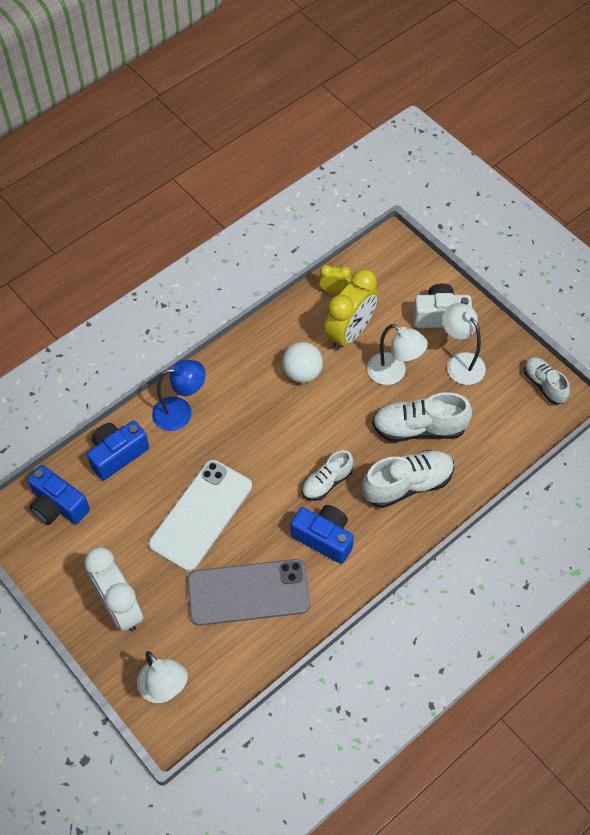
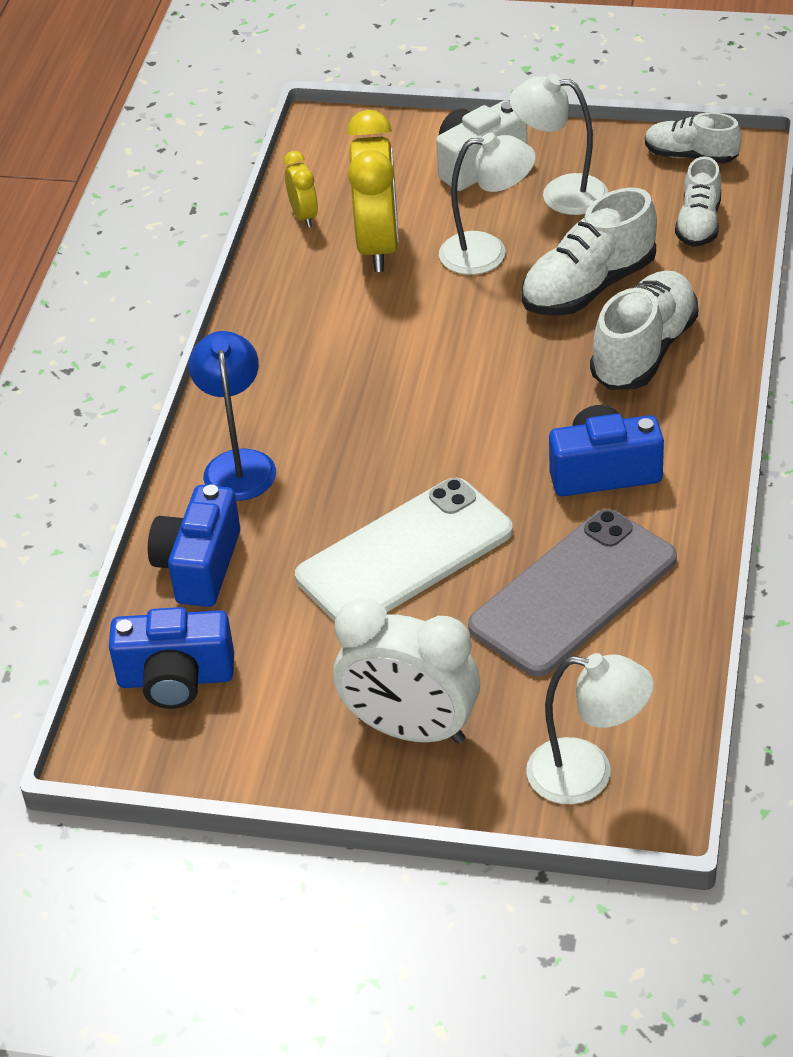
camera: 35 degrees left, 15 degrees down
(181, 412) = (238, 464): blue lamp -> blue lamp turned 45 degrees counterclockwise
(201, 515) = (404, 554): white phone -> white phone turned 60 degrees clockwise
(302, 373) = (363, 322): white ball -> none
(326, 482) = (536, 413): white shoe -> white shoe (699, 224)
(334, 290) = (304, 216): yellow clock -> yellow clock turned 105 degrees clockwise

